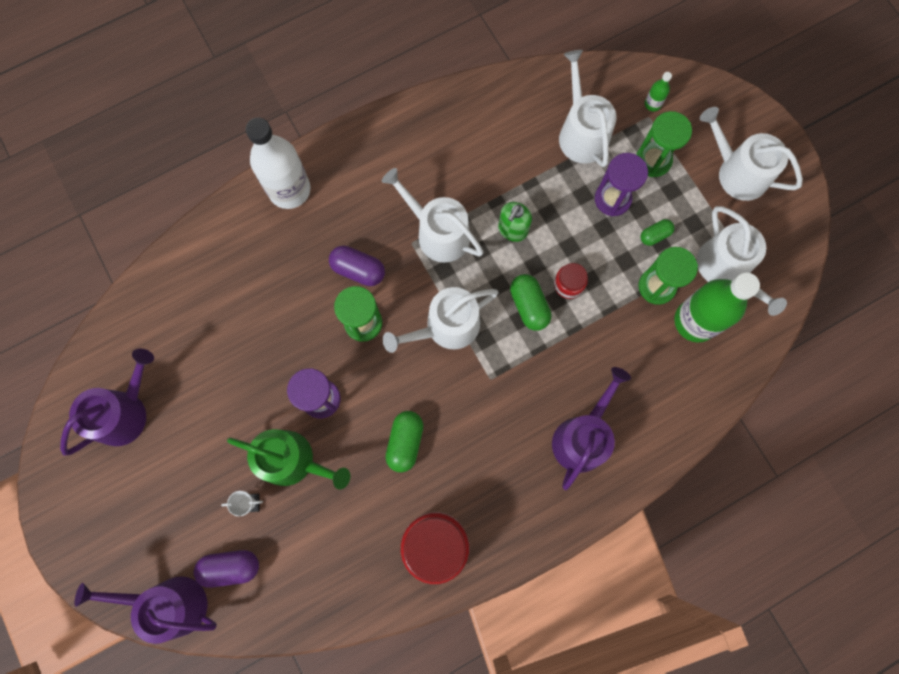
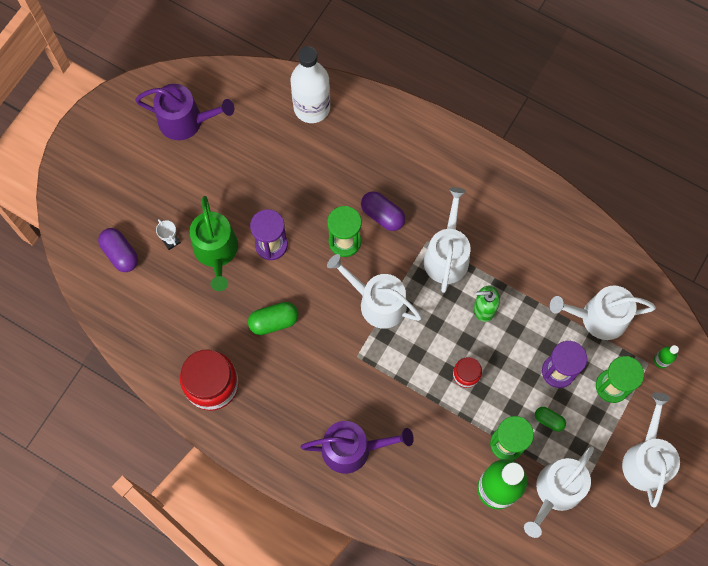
camera: 60 degrees right, 5 degrees down
(170, 604) = (75, 229): purple watering can -> none
(289, 190) = (413, 132): white bottle -> white bottle (312, 108)
(358, 270) = (382, 215): purple capsule -> purple capsule turned 45 degrees counterclockwise
(529, 306) = (431, 354): green capsule -> none
(581, 133) = (598, 318): white watering can -> white watering can turned 135 degrees counterclockwise

